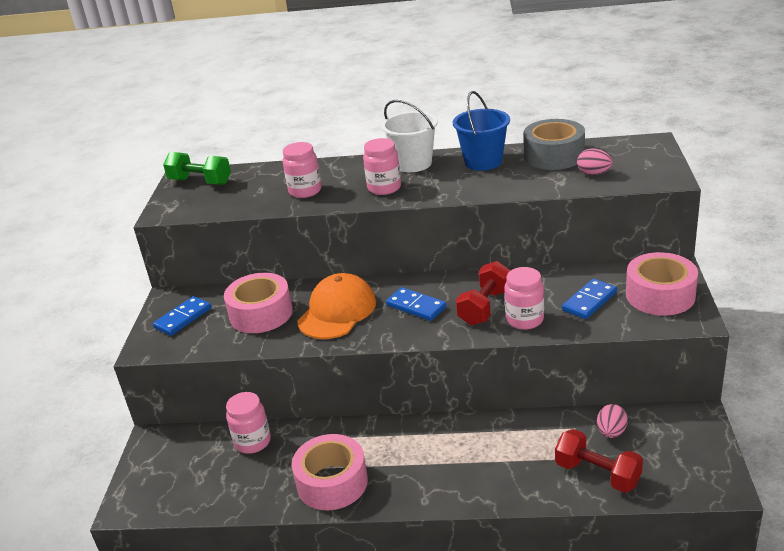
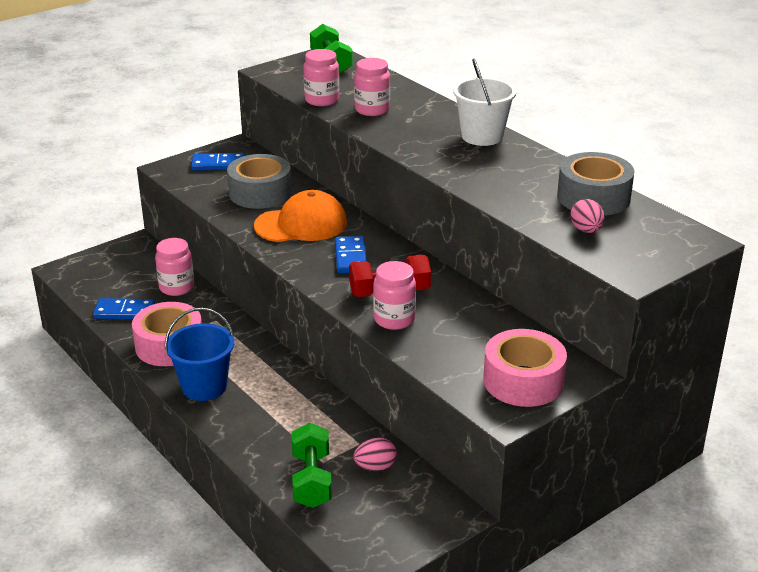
camera: 45 degrees right, 0 degrees up
(261, 313) = (260, 193): pink tape -> grey tape
(384, 188) = (421, 140): pink jar -> pink jar (322, 100)
(483, 162) = (531, 167): blue bucket -> blue bucket (204, 386)
(589, 301) = (464, 343): blue domino -> blue domino (124, 312)
(597, 474) = (311, 480): red dumbbell -> green dumbbell

